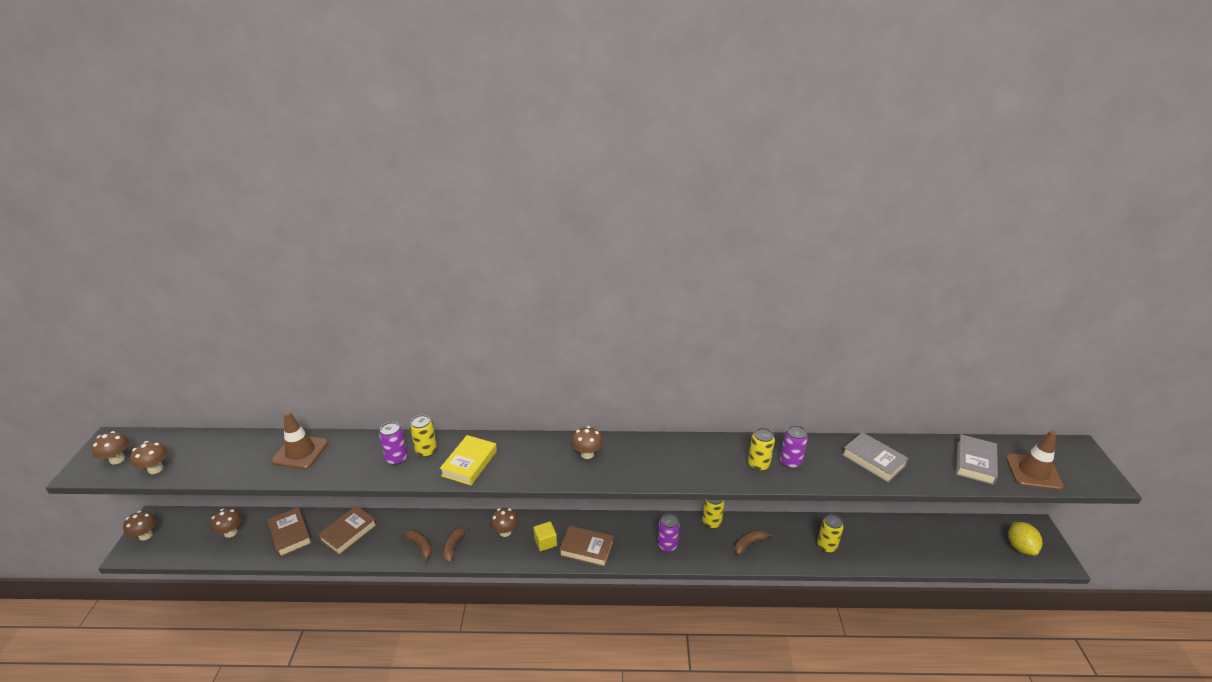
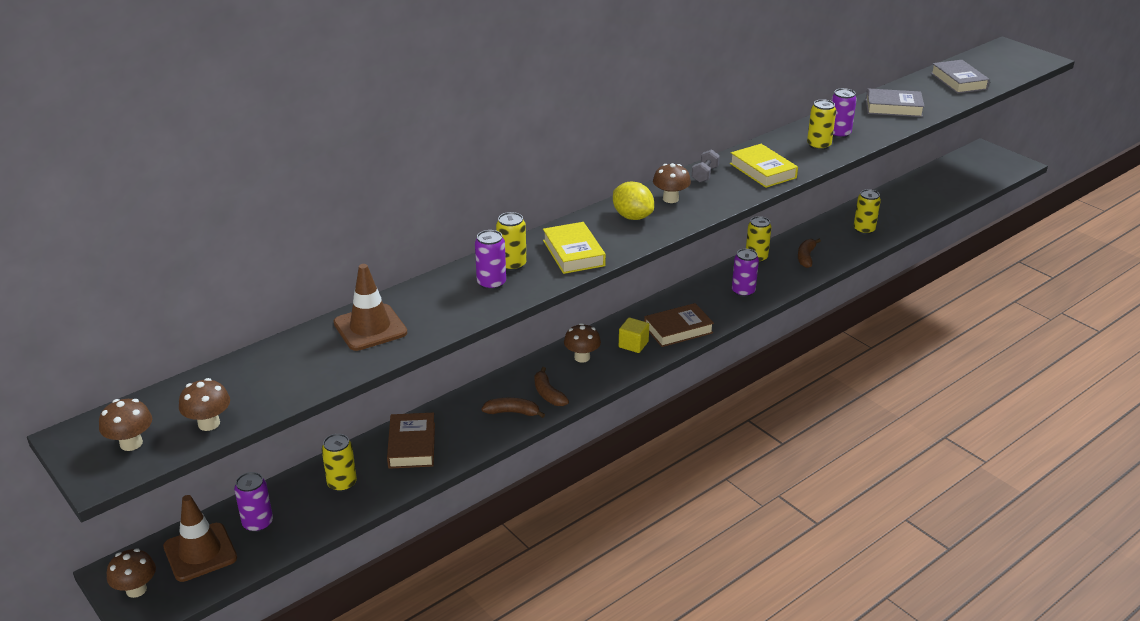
camera: 40 degrees left, 0 degrees up
(230, 532) = (258, 523): brown mushroom -> purple can
(290, 534) = (342, 483): brown book -> yellow can
(638, 446) = (705, 175): none -> grey dumbbell
(683, 465) = (762, 170): none -> yellow book
(1020, 547) = (987, 167): yellow lemon -> yellow lemon (632, 217)
(1033, 472) = (999, 72): brown traffic cone -> brown traffic cone (200, 552)

